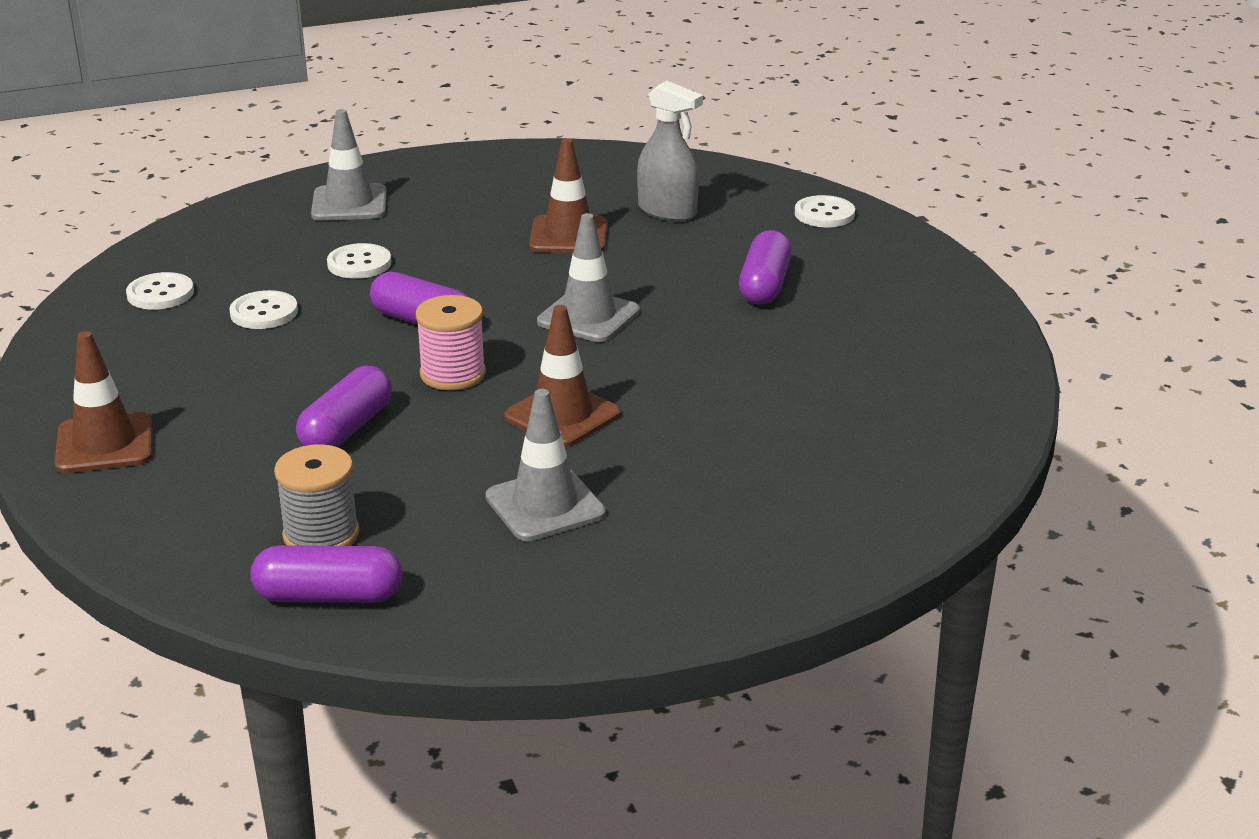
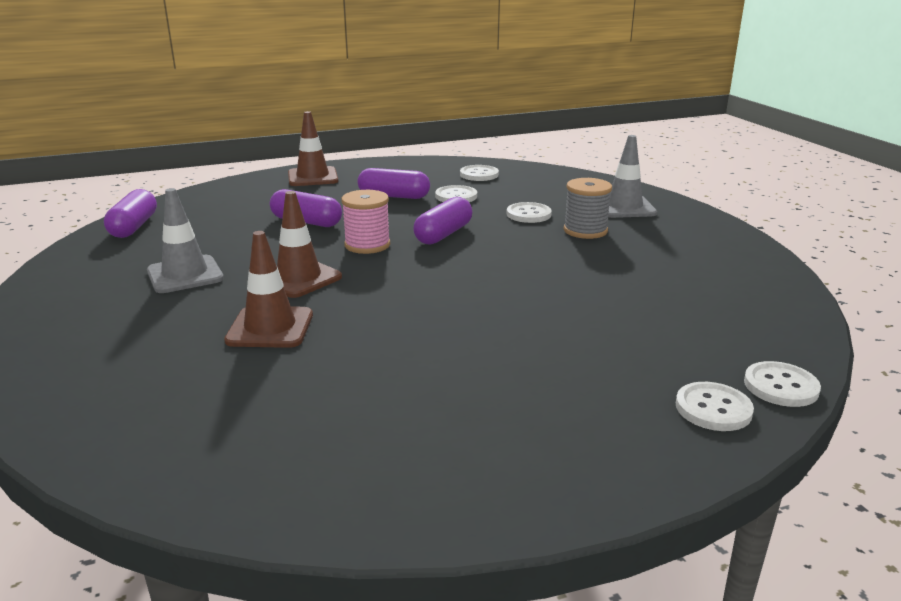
camera: 90 degrees right, 5 degrees down
(321, 534) = (195, 222): grey spool -> grey spool (585, 231)
(568, 236) = (599, 276): brown traffic cone -> brown traffic cone (270, 328)
(588, 317) = (450, 285): grey traffic cone -> none
(667, 211) = (671, 318): grey spray bottle -> none
(764, 285) = (518, 363): purple capsule -> purple capsule (394, 196)
(786, 186) = (780, 386): none -> white button

